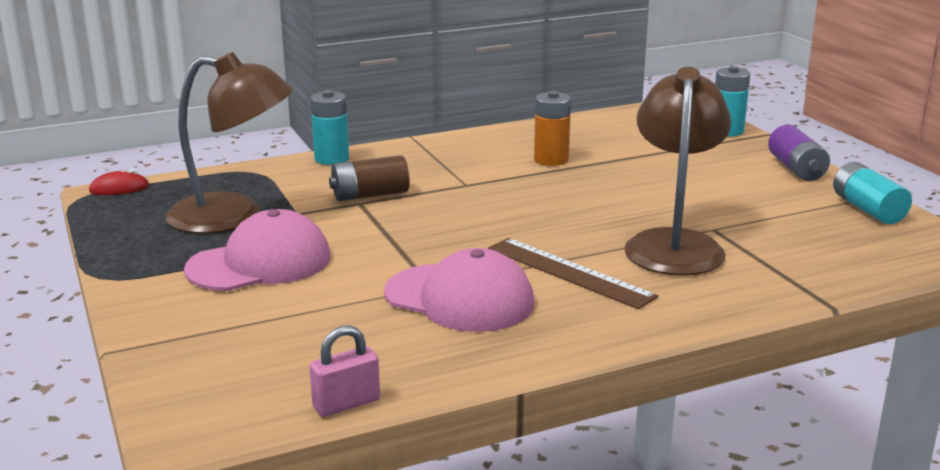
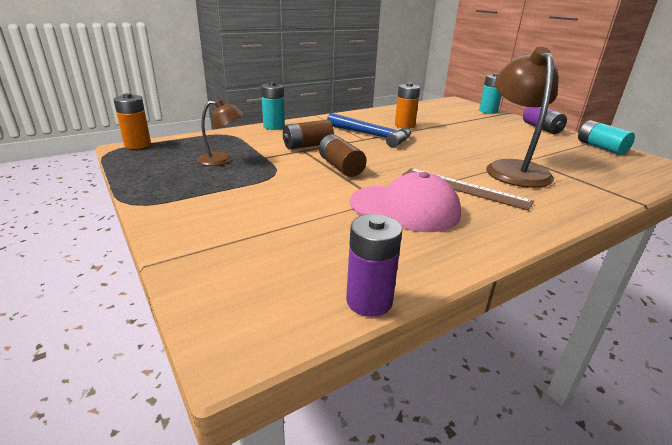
camera: 10 degrees left, 5 degrees up
(119, 188) = (138, 145): red mouse -> orange battery
(233, 216) = (222, 160): brown lamp -> brown lamp, size x0.53
(260, 263) = (251, 189): pink cap -> none
(346, 404) = (369, 301): pink padlock -> purple battery
(402, 233) = (340, 167): none -> brown battery
(484, 178) = (372, 135): none -> blue hammer

